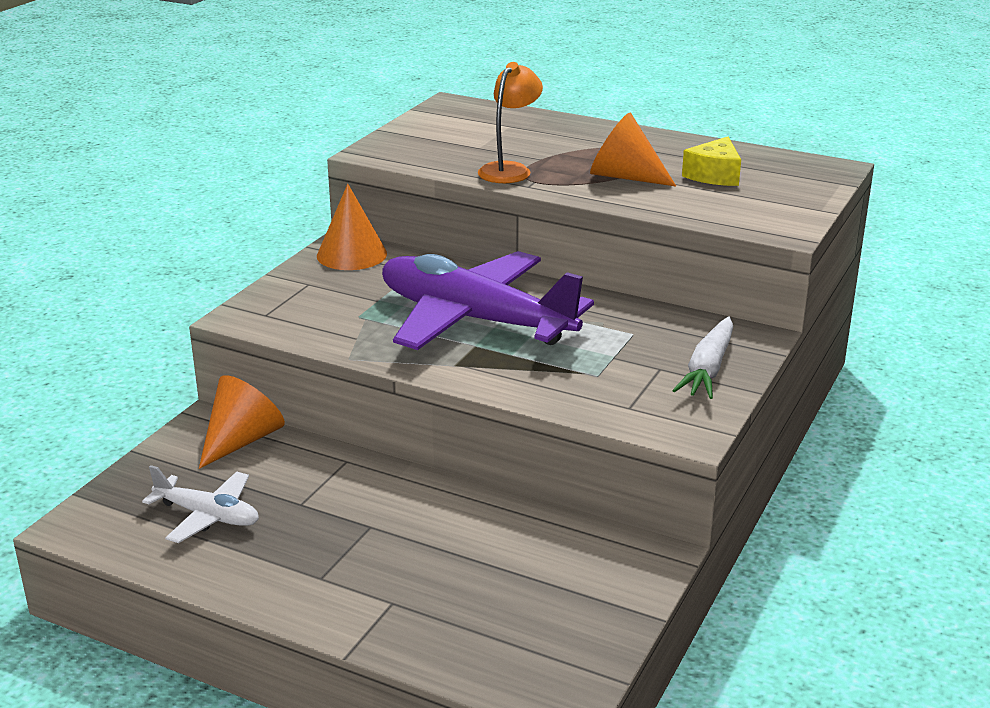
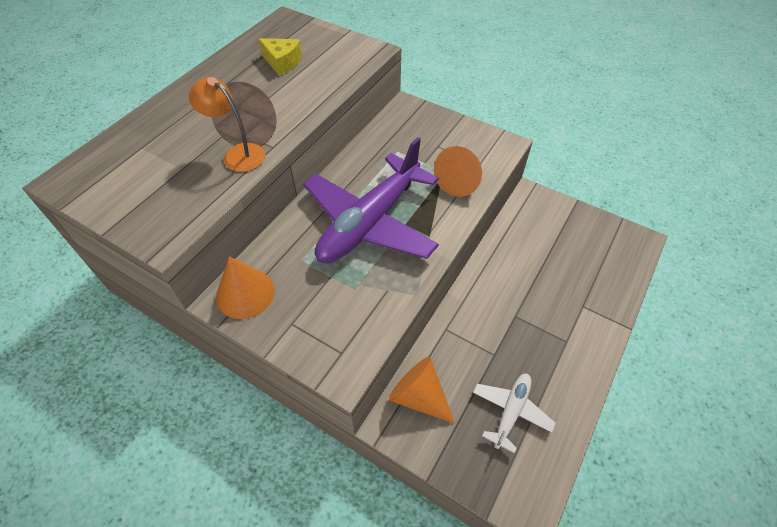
camera: 85 degrees left, 25 degrees up
(624, 177) = (272, 99): orange cone -> orange cone (460, 181)
(708, 369) = (440, 128): white carrot -> none

